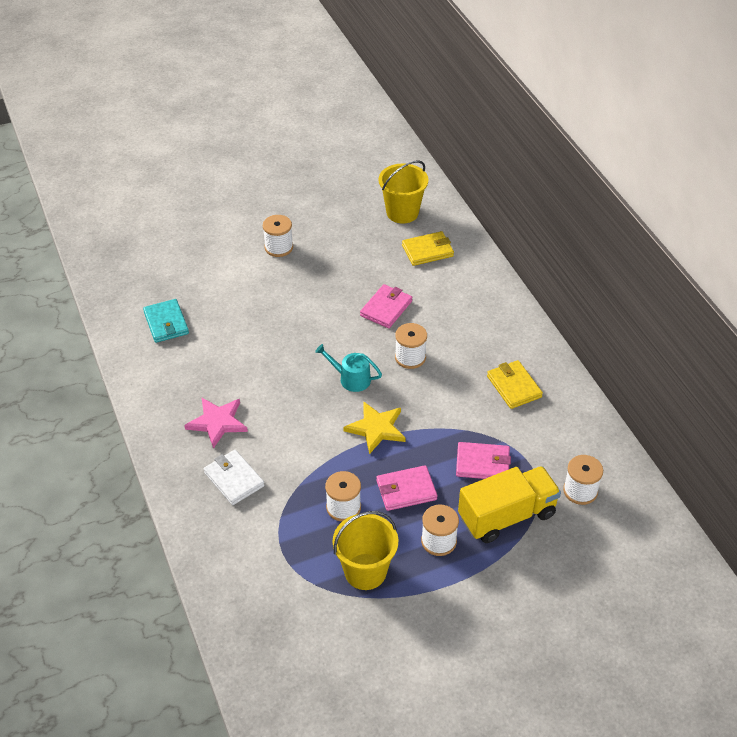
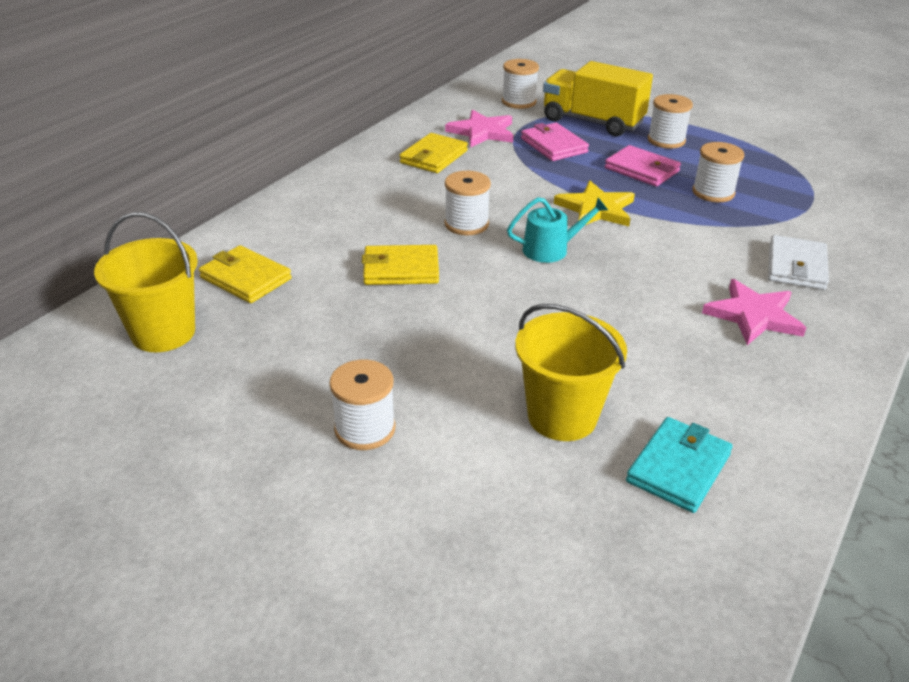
camera: 125 degrees left, 10 degrees down
(351, 379) = (551, 249): turquoise watering can -> turquoise watering can turned 90 degrees counterclockwise
(365, 571) = (751, 160): yellow bucket -> yellow bucket (562, 416)
(386, 308) = (401, 269): pink wallet -> yellow wallet
(536, 434) = (482, 132): none -> pink star

